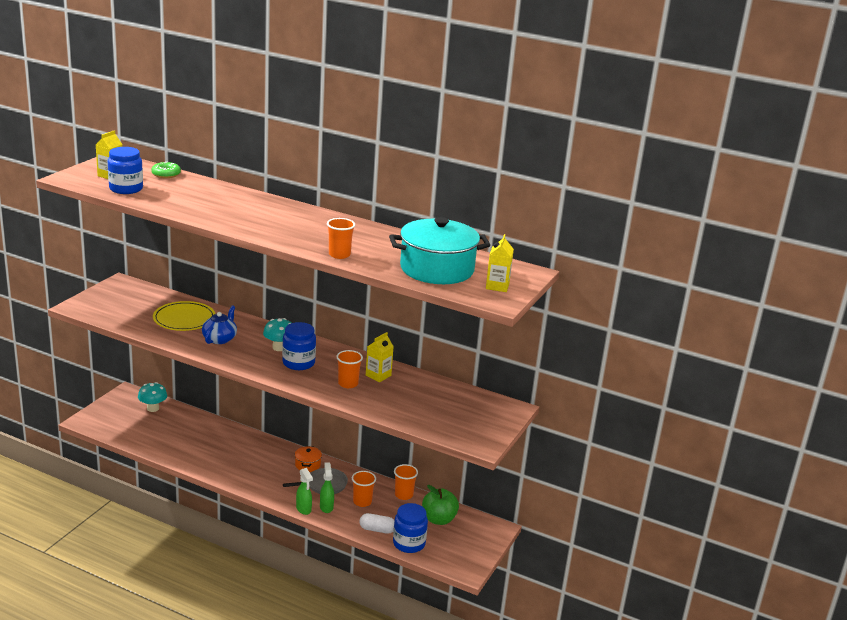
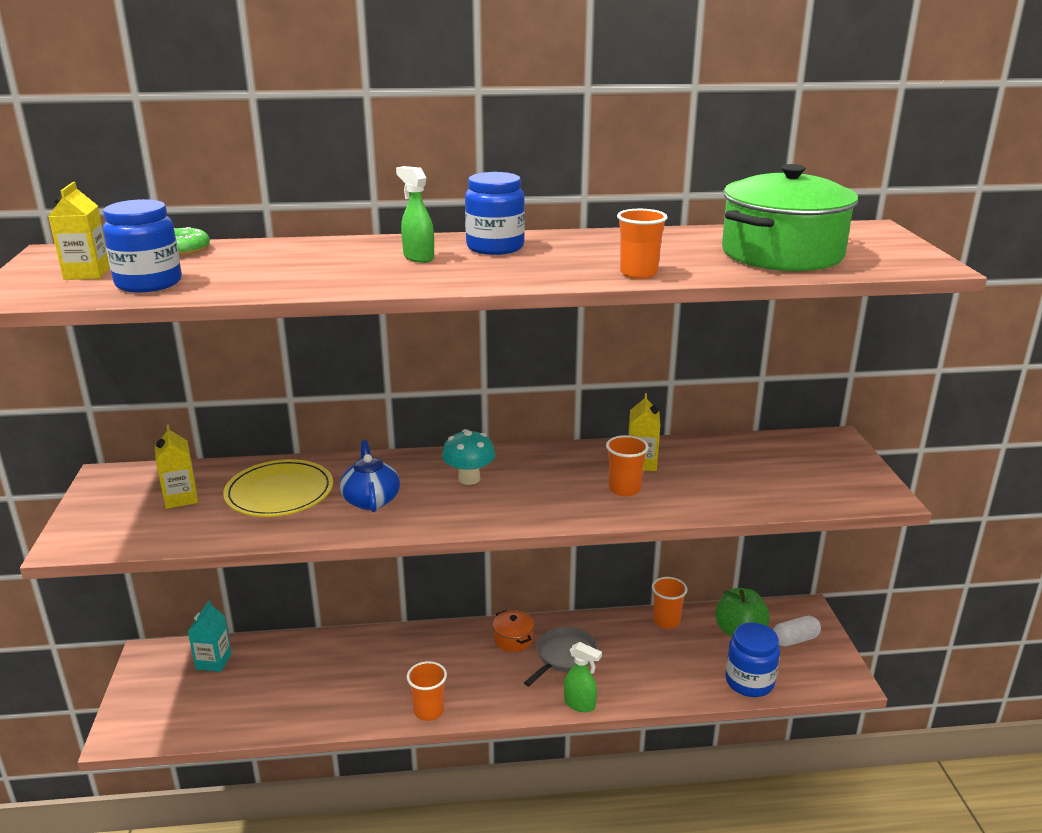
camera: 30 degrees left, 0 degrees up
(153, 408) = (213, 661): turquoise mushroom -> turquoise carton
(298, 363) = (524, 488): blue jar -> blue jar (495, 247)
(326, 507) = (602, 685): green spray bottle -> green spray bottle (418, 257)
(362, 502) = (633, 655): orange cup -> orange cup (428, 711)
(377, 529) = (694, 683): white capsule -> white capsule (795, 640)
(437, 269) = (782, 254): turquoise pot -> green pot
(497, 286) = (883, 251): yellow carton -> yellow carton (181, 498)

